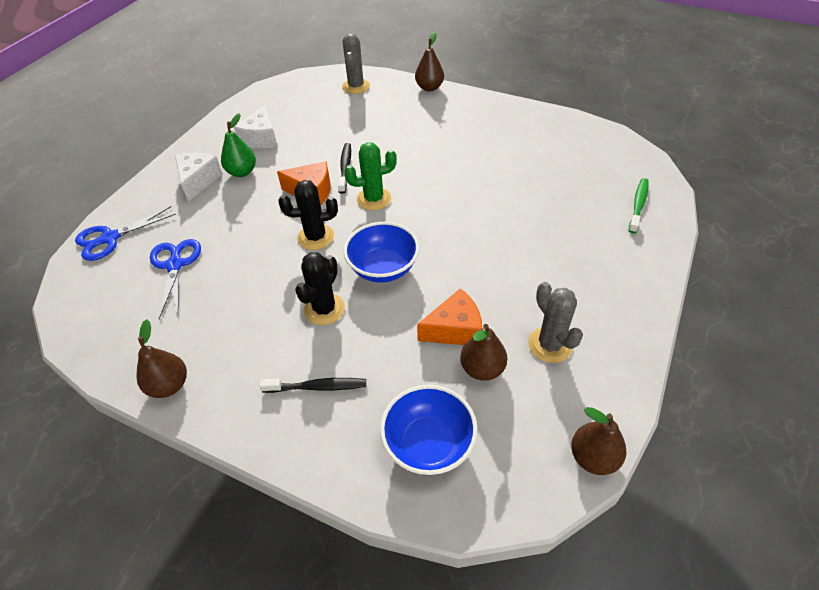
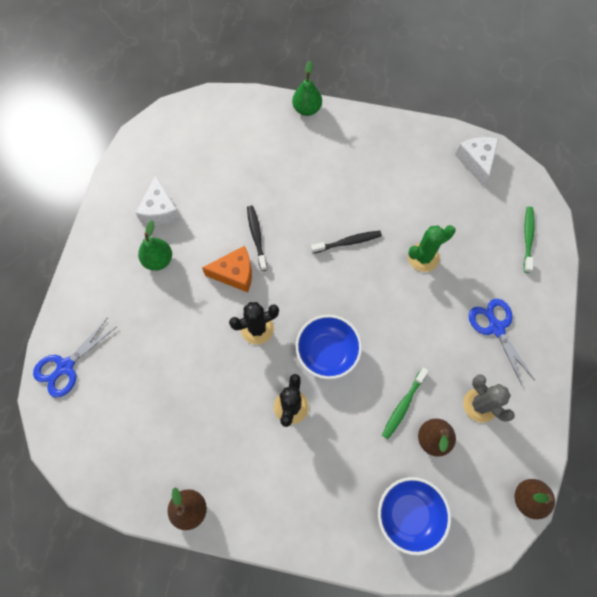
camera: 15 degrees left, 20 degrees up
(175, 265) = (141, 385): blue scissors -> blue scissors (496, 327)
(198, 181) = (120, 279): white cheese -> white cheese (476, 162)
(317, 387) = (310, 484): black toothbrush -> black toothbrush (348, 242)
(356, 86) = (231, 118): grey cactus -> none
(374, 199) = (295, 272): green cactus -> green cactus (423, 257)
(429, 87) = (307, 109): brown pear -> green pear
(455, 329) = (403, 405): orange cheese -> green toothbrush

